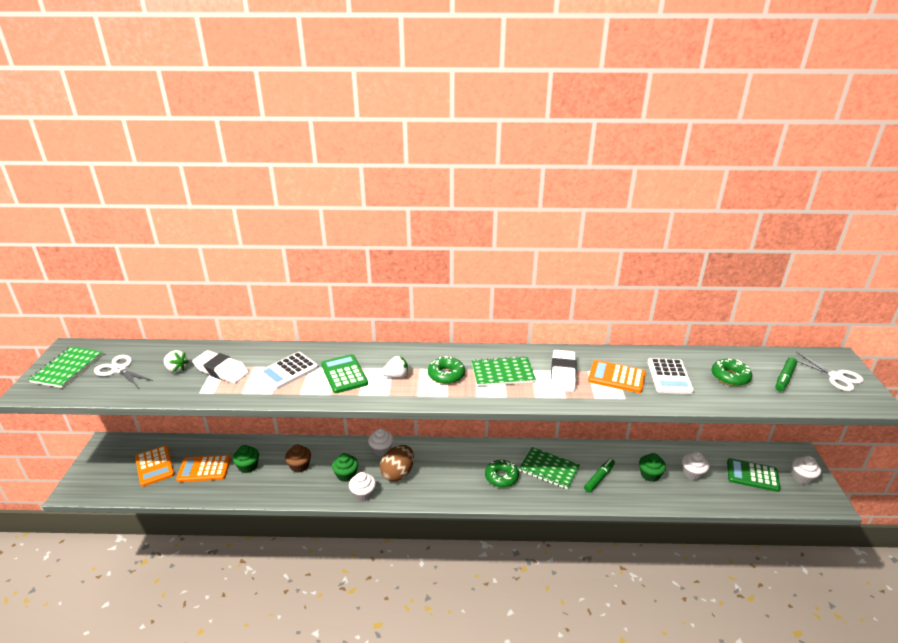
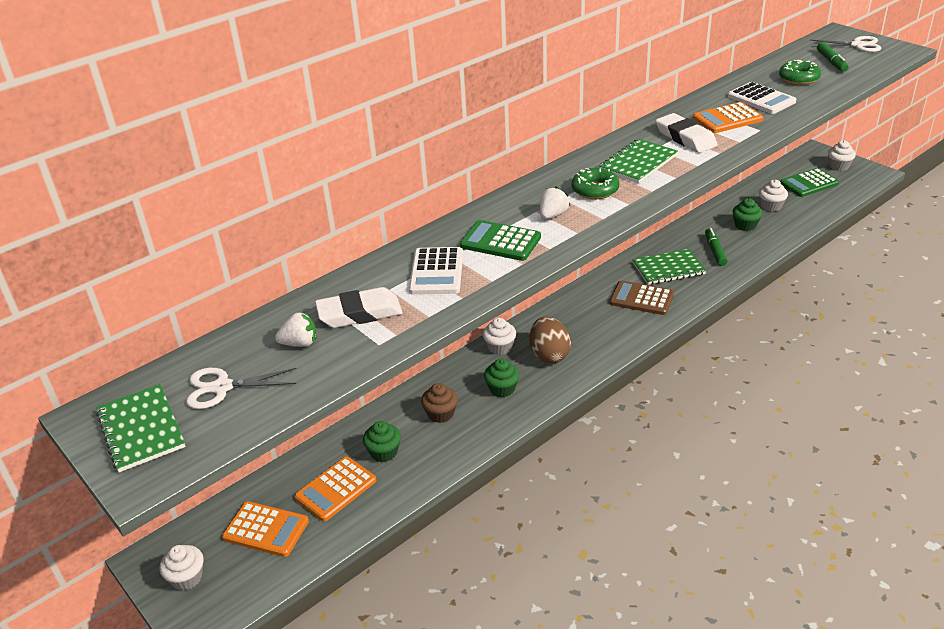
camera: 40 degrees left, 5 degrees up
(363, 494) = (545, 392): white cupcake -> white cupcake (187, 577)
(501, 477) = (641, 299): green donut -> brown calculator

